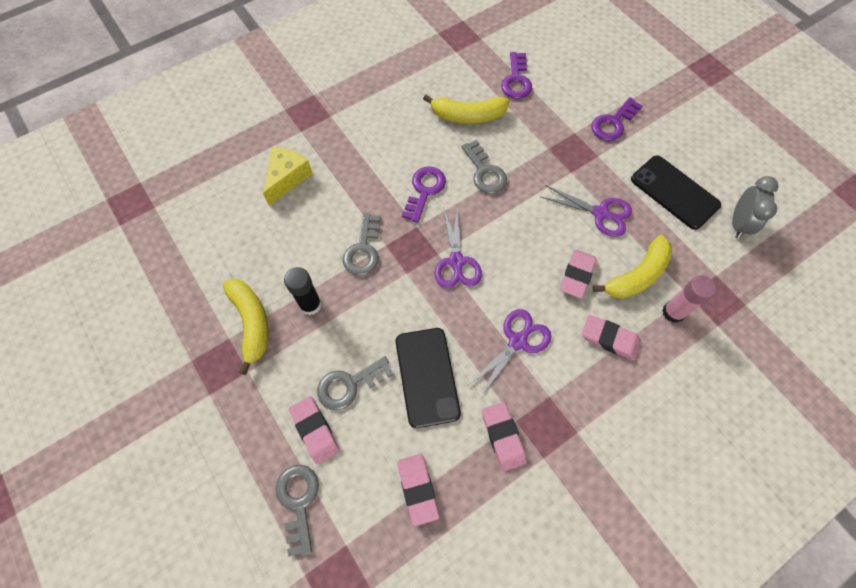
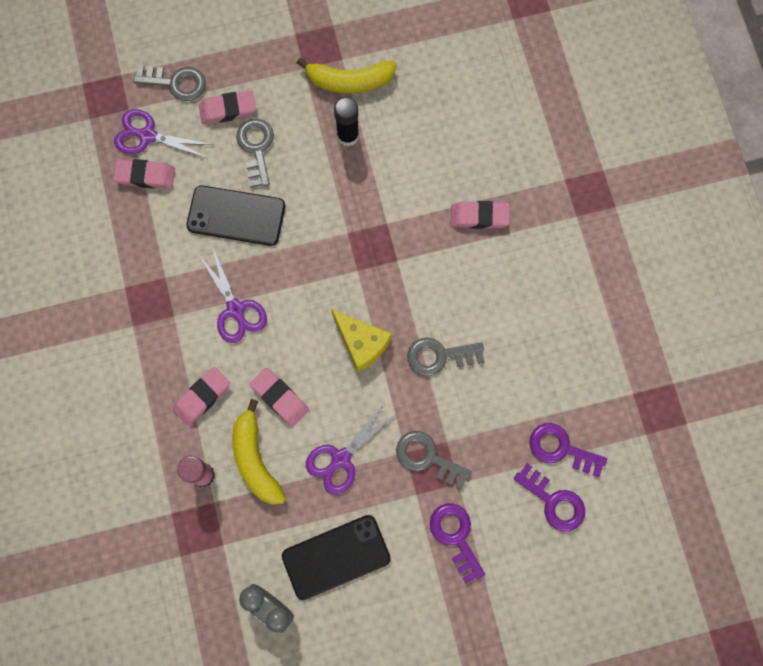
camera: 110 degrees right, 10 degrees up
(287, 178) = (505, 150): yellow cheese -> yellow cheese (361, 343)
(363, 250) = (389, 200): grey key -> grey key (427, 458)
(424, 190) = (438, 283): purple key -> purple key (554, 501)
(456, 262) = (341, 284): purple scissors -> purple scissors (147, 135)
(467, 116) = (525, 368): yellow banana -> none
(503, 437) = (156, 260): pink eraser -> pink eraser (479, 217)

